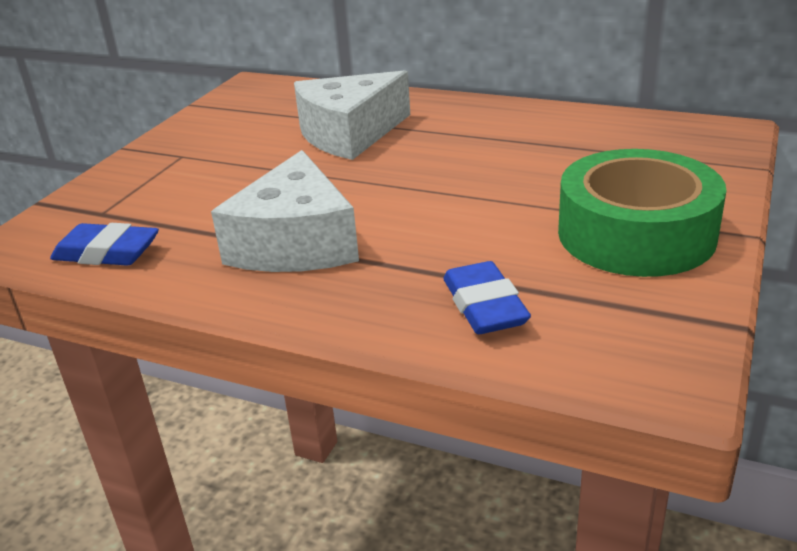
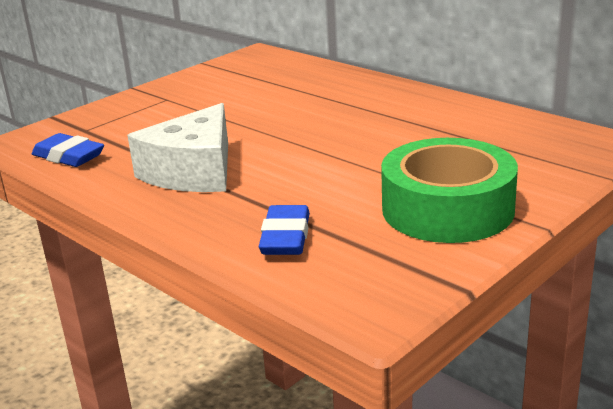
camera: 20 degrees right, 5 degrees down
(349, 134) = (296, 100): white cheese -> none

